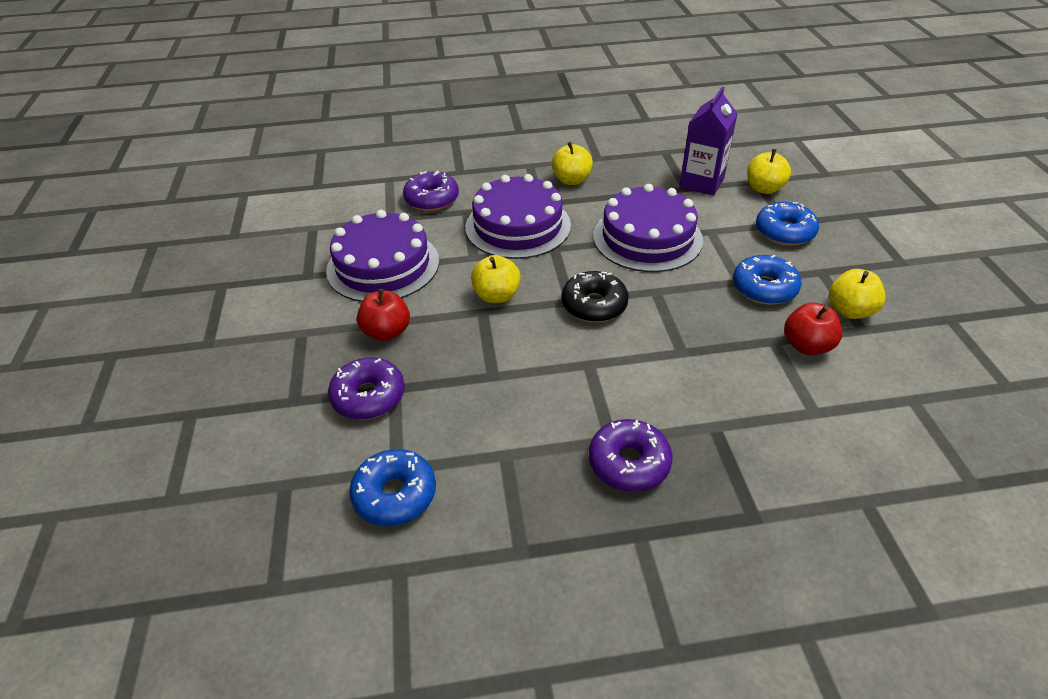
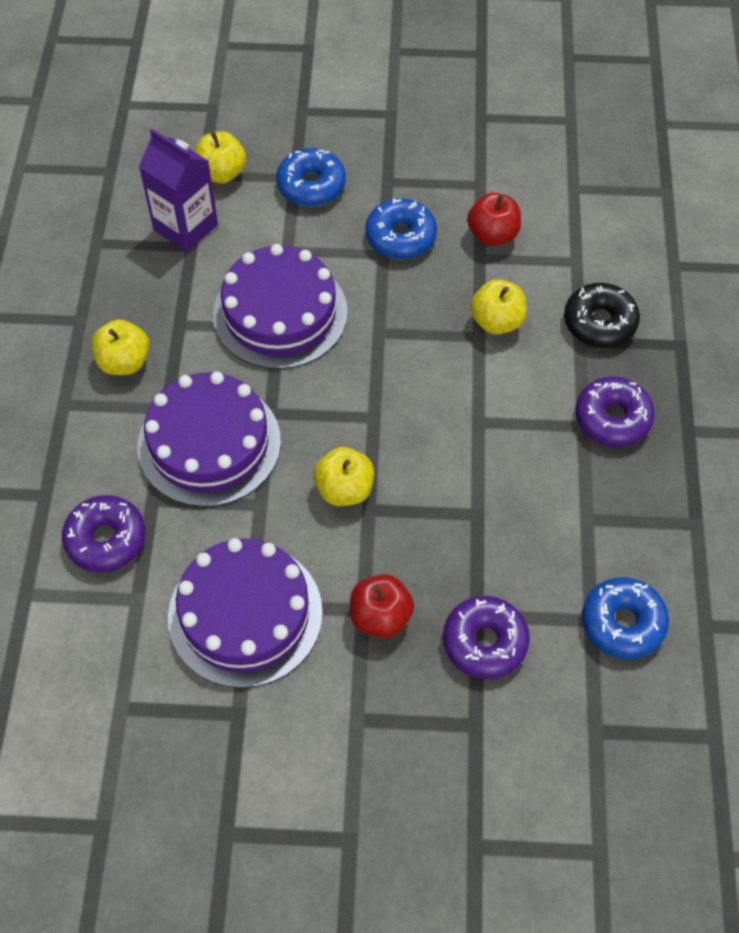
camera: 80 degrees left, 15 degrees up
(594, 305) = (387, 395): black donut -> black donut (599, 323)
(850, 311) = (452, 183): yellow apple -> yellow apple (496, 321)

